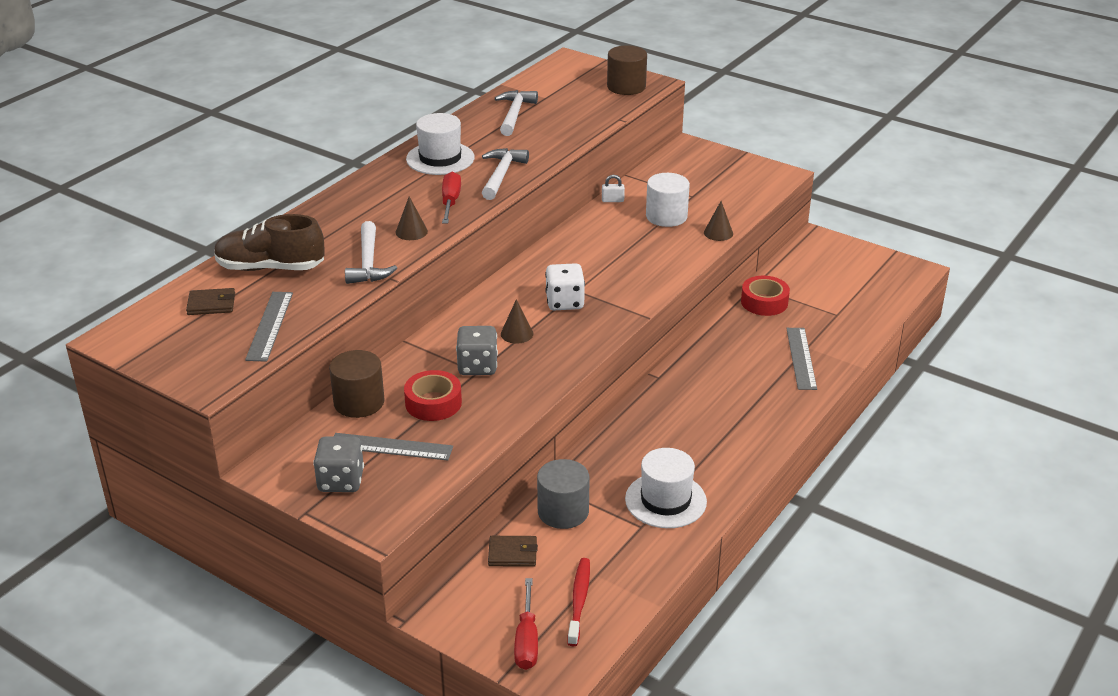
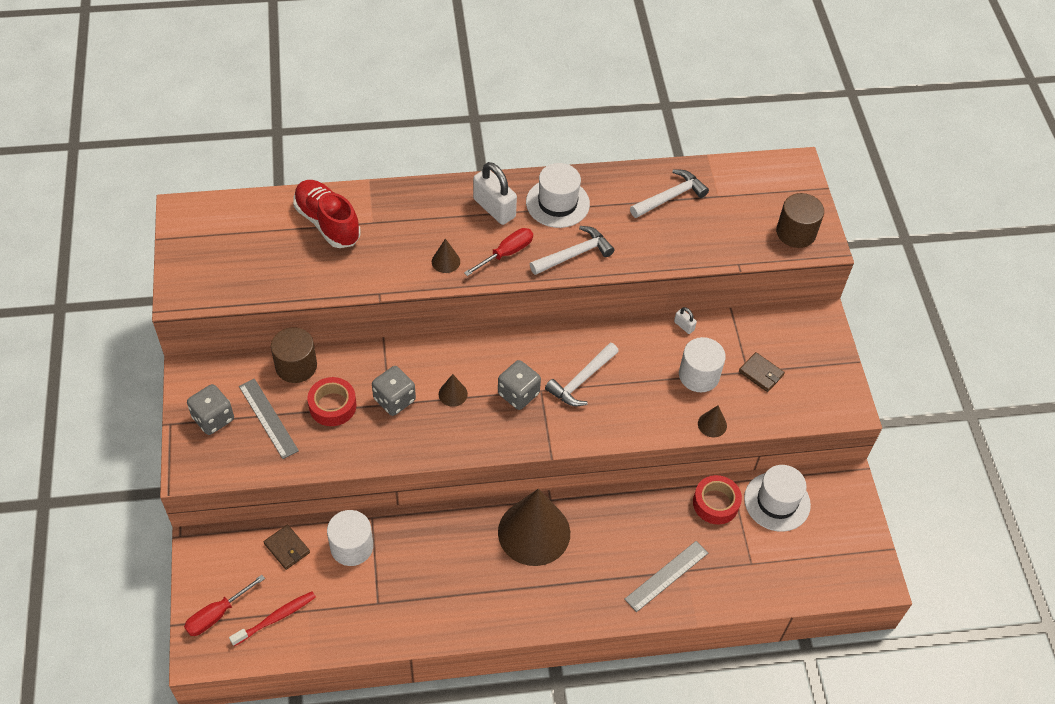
camera: 45 degrees right, 20 degrees up
(211, 304) = (260, 227): brown wallet -> brown wallet (761, 373)
(269, 326) = (265, 275): grey ruler -> none
(270, 268) = (327, 223): brown shoe -> red shoe
(368, 263) = (384, 268): white hammer -> white hammer (581, 381)
(397, 186) = (494, 208): none -> white padlock
(563, 511) = (351, 547): grey cylinder -> white cylinder
(564, 302) = (518, 394): white dice -> grey dice
(665, 500) = (417, 599): white hat -> white hat (777, 501)
(679, 402) = (534, 532): none -> brown cone

